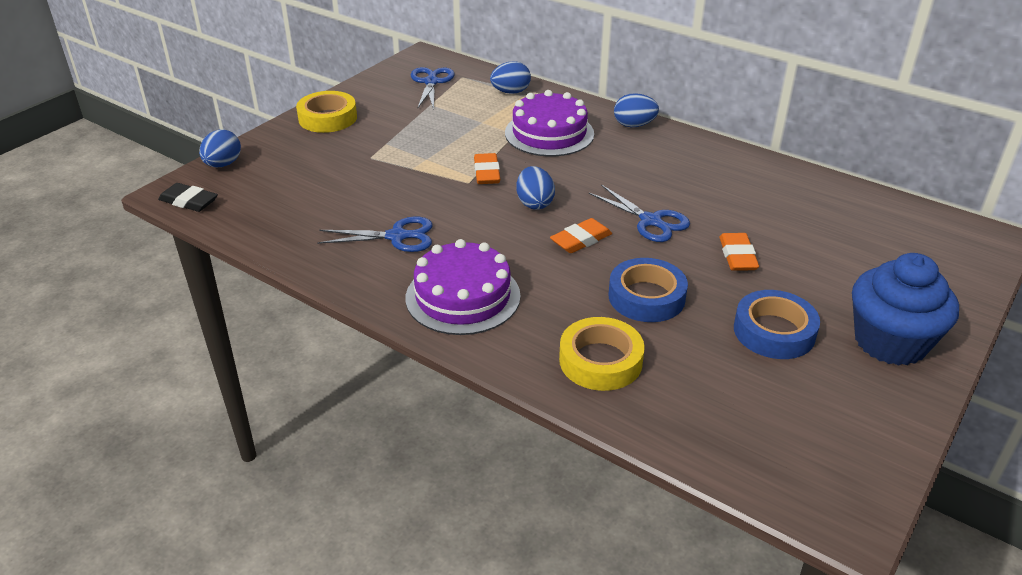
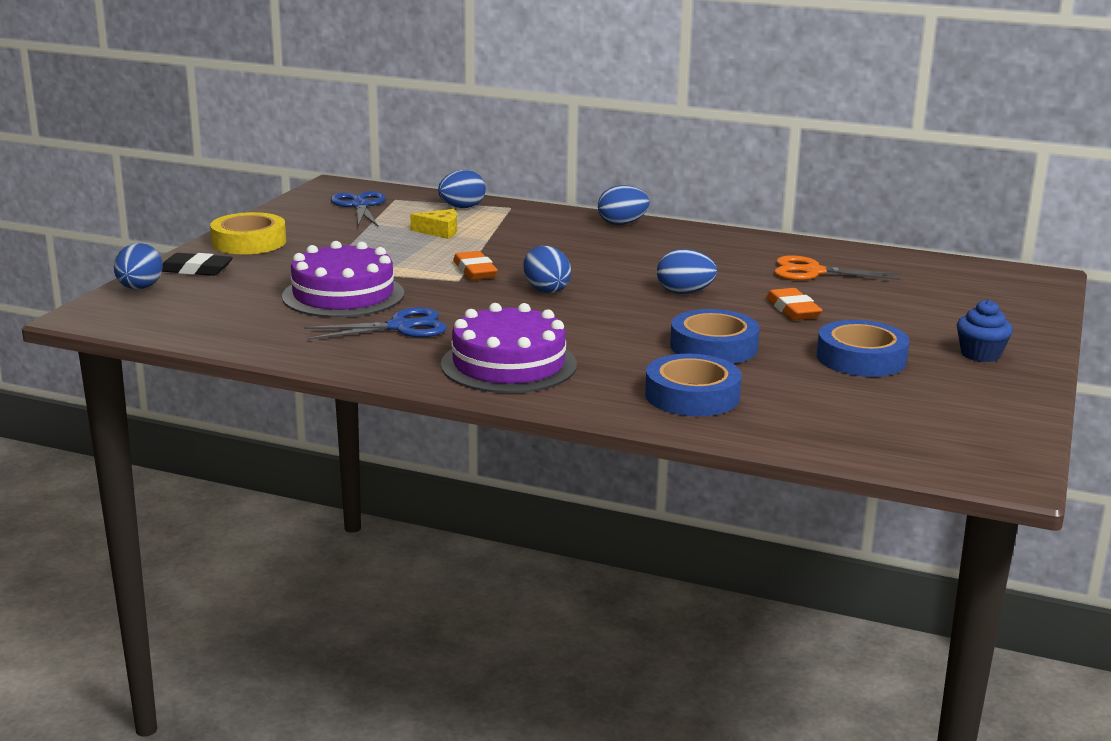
camera: 15 degrees left, 15 degrees down
(189, 201) = (117, 321): black eraser -> black eraser (196, 270)
(480, 120) = (440, 231): none -> yellow cheese
(549, 133) = (528, 236): purple cake -> purple cake (343, 295)
(581, 240) = (616, 312): orange eraser -> none
(600, 361) = (692, 395): yellow tape -> blue tape
(650, 221) = (684, 292): blue scissors -> blue egg
(776, 207) = (813, 272): none -> orange scissors
(890, 342) = (980, 354): blue cupcake -> blue cupcake, size x0.51

